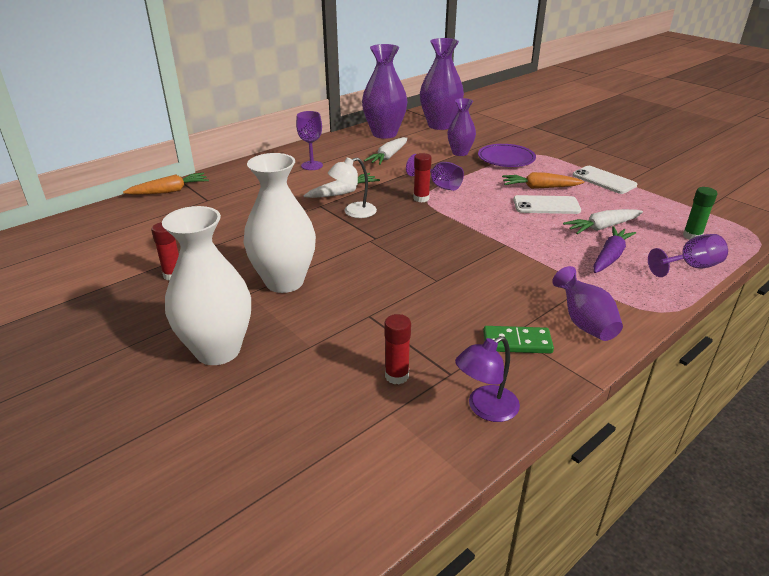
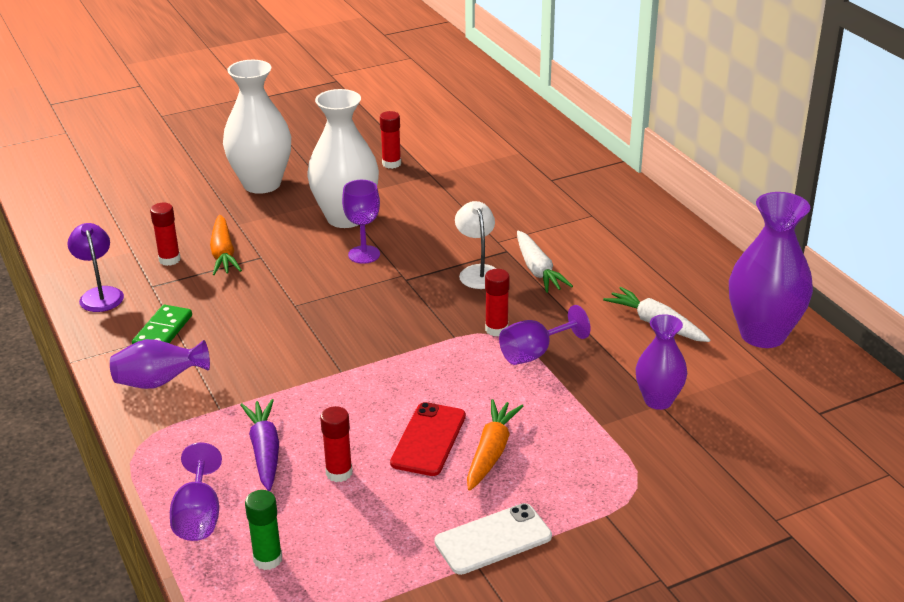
camera: 105 degrees right, 0 degrees up
(170, 191) = (584, 158): orange carrot -> orange carrot (223, 254)
(312, 165) = (637, 254): purple goblet -> purple goblet (364, 254)
(440, 125) = (803, 405): purple vase -> none
(506, 159) = (619, 447): purple plate -> none
(546, 205) = (429, 439): white phone -> red phone
(602, 227) = (339, 473): white carrot -> red glue stick
(610, 256) = (265, 451): purple carrot -> purple carrot turned 150 degrees counterclockwise

